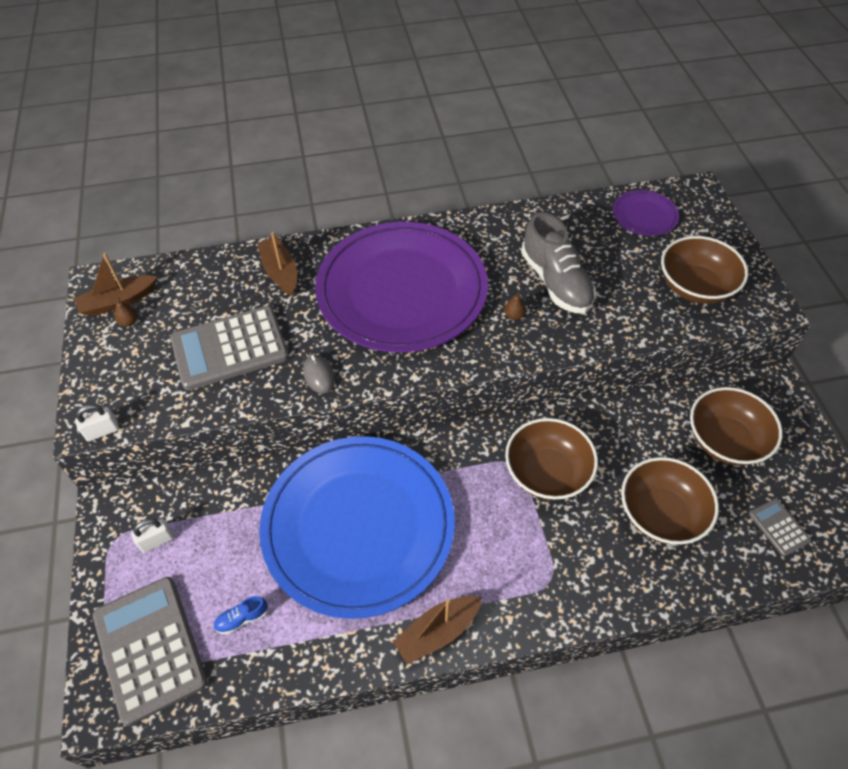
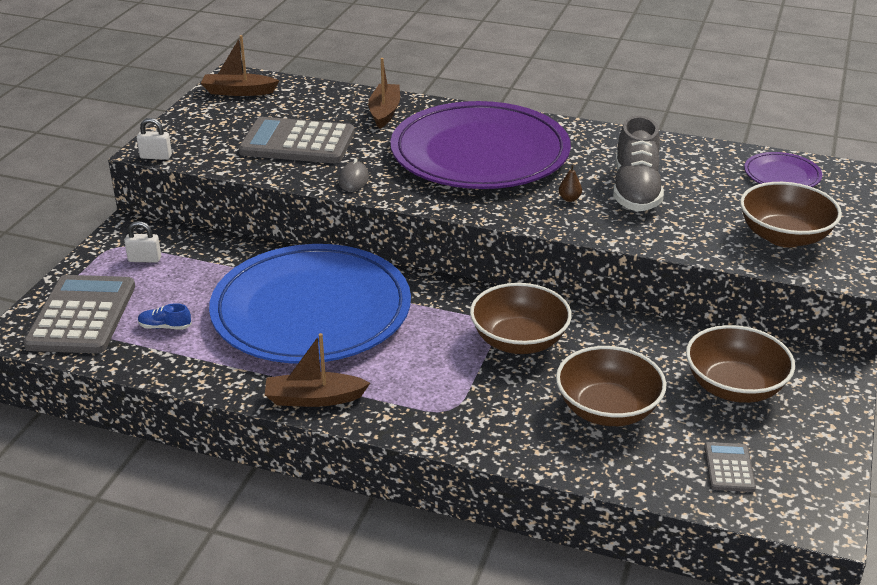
camera: 30 degrees right, 20 degrees down
(129, 322) = (235, 105): brown pear -> none

